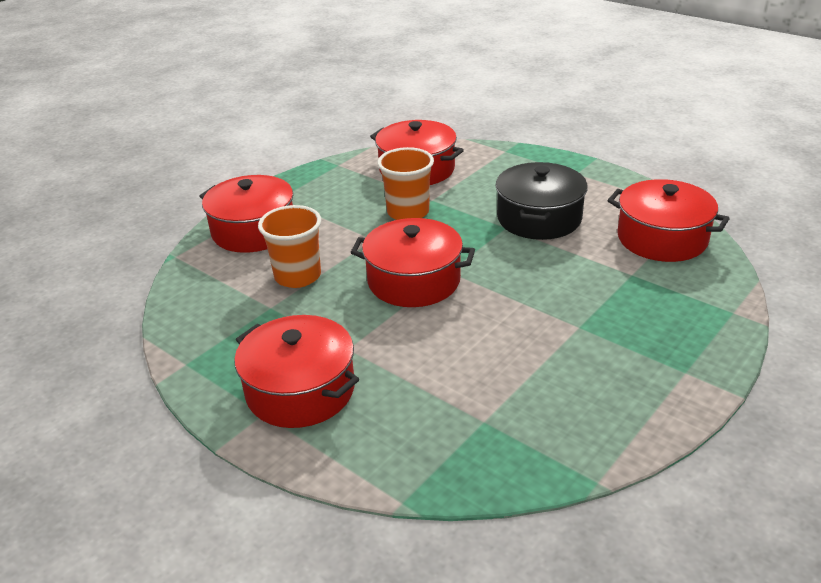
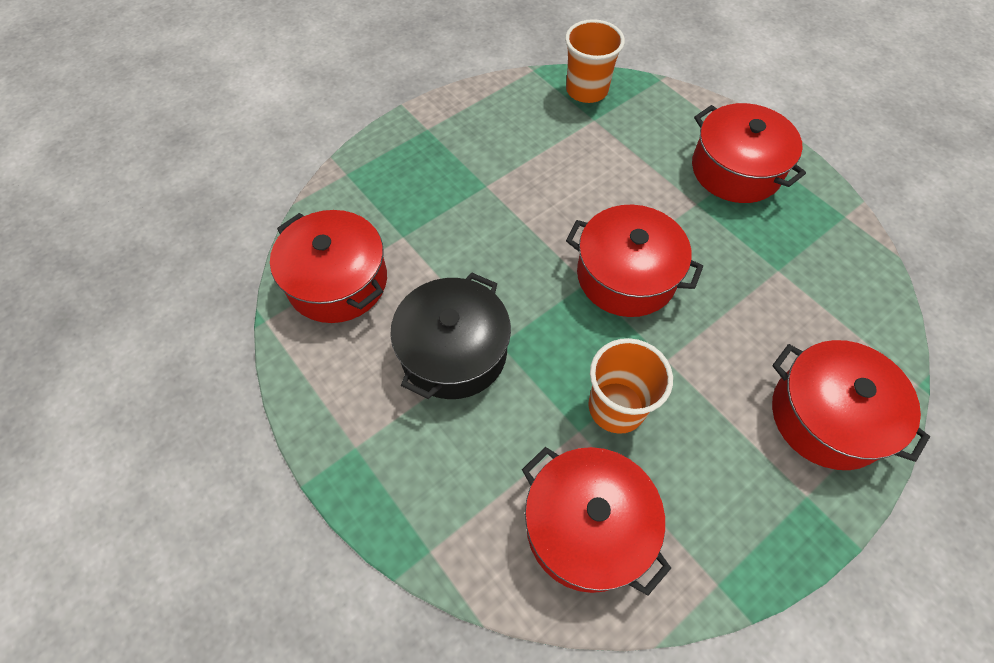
camera: 170 degrees left, 25 degrees up
(298, 276) = (755, 311): orange cup -> orange cup (586, 90)

